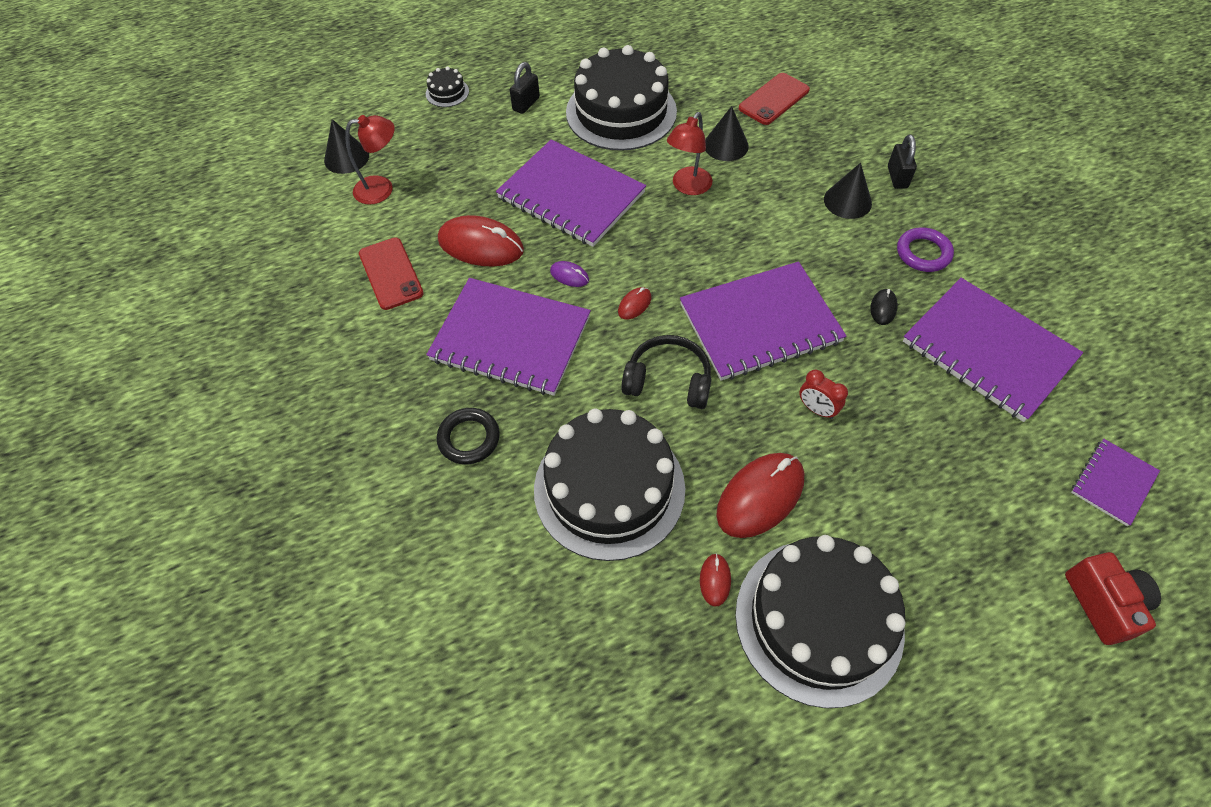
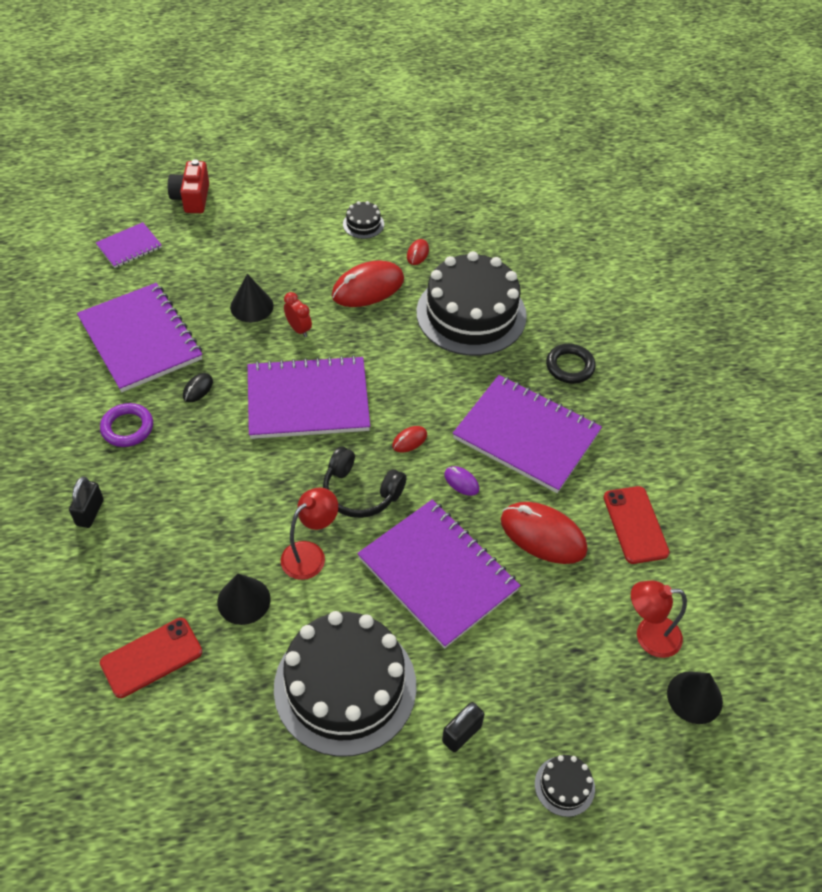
camera: 170 degrees left, 5 degrees down
(668, 381) = (403, 373): black headphones -> black headphones (360, 492)
(818, 620) = (363, 224): black cake -> black cake, size x0.40
(847, 201) = (158, 497): black cone -> black cone (251, 306)

